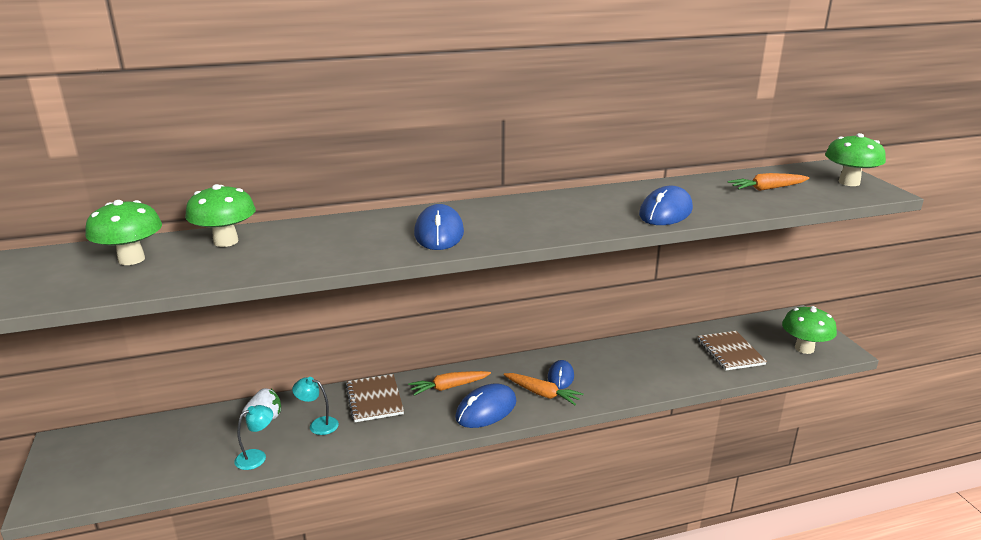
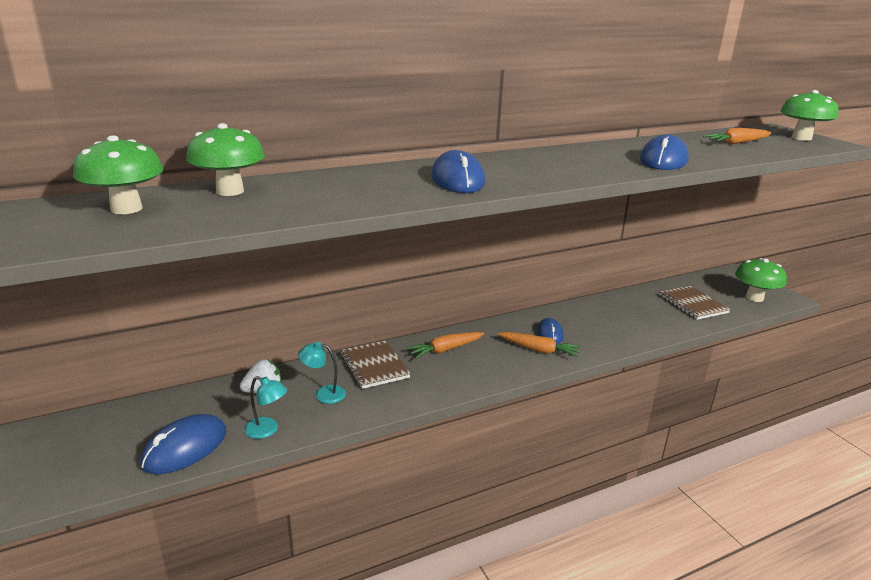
camera: 10 degrees left, 0 degrees up
(256, 456) = (267, 430): turquoise lamp -> turquoise lamp turned 75 degrees clockwise
(486, 410) = (491, 368): blue mouse -> blue mouse (185, 448)

